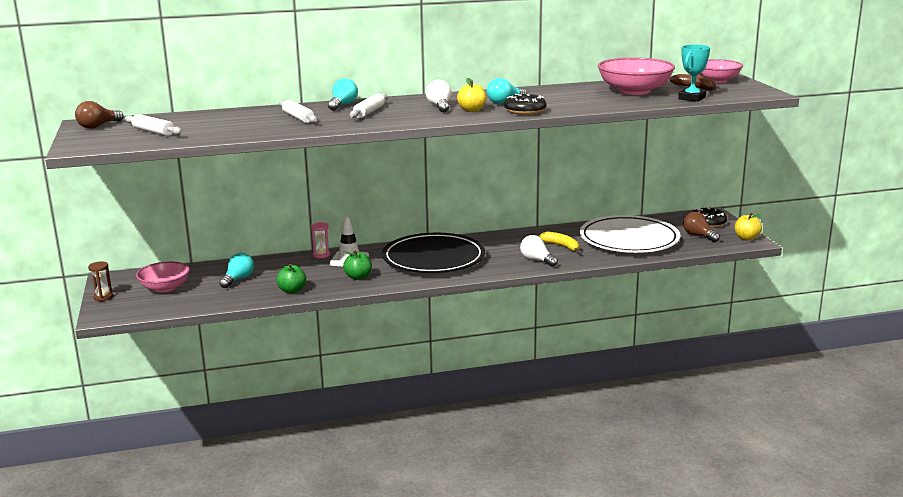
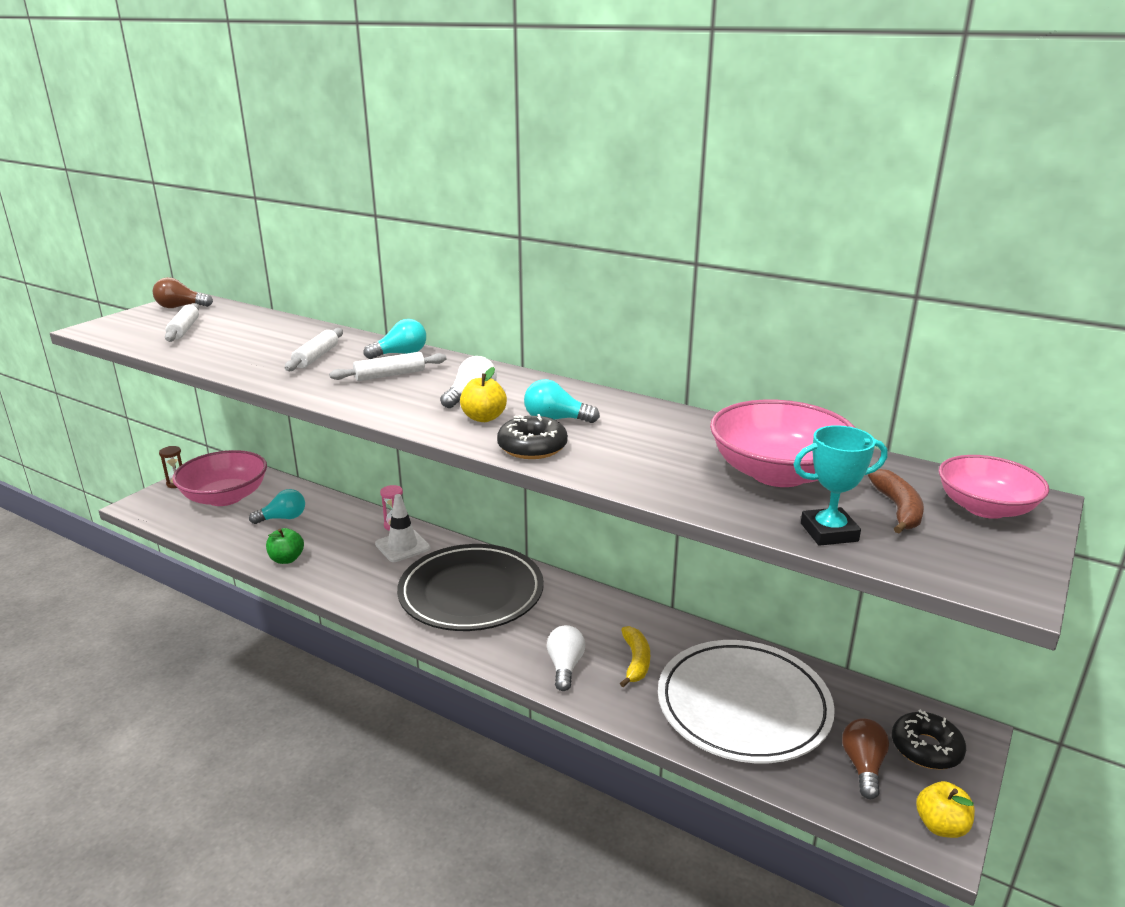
camera: 45 degrees right, 5 degrees up
(165, 288) = (225, 497): pink bowl -> pink bowl, size x1.53
(358, 277) = (363, 576): green apple -> none

